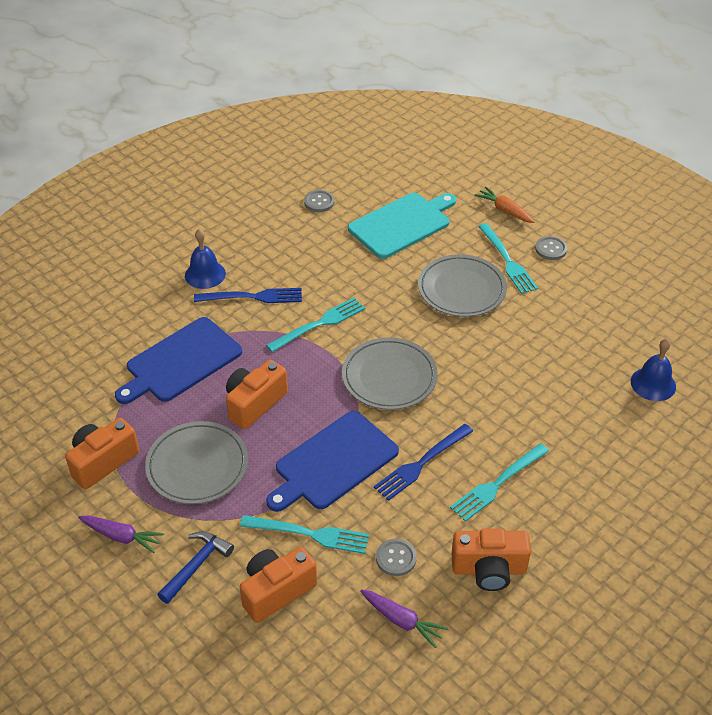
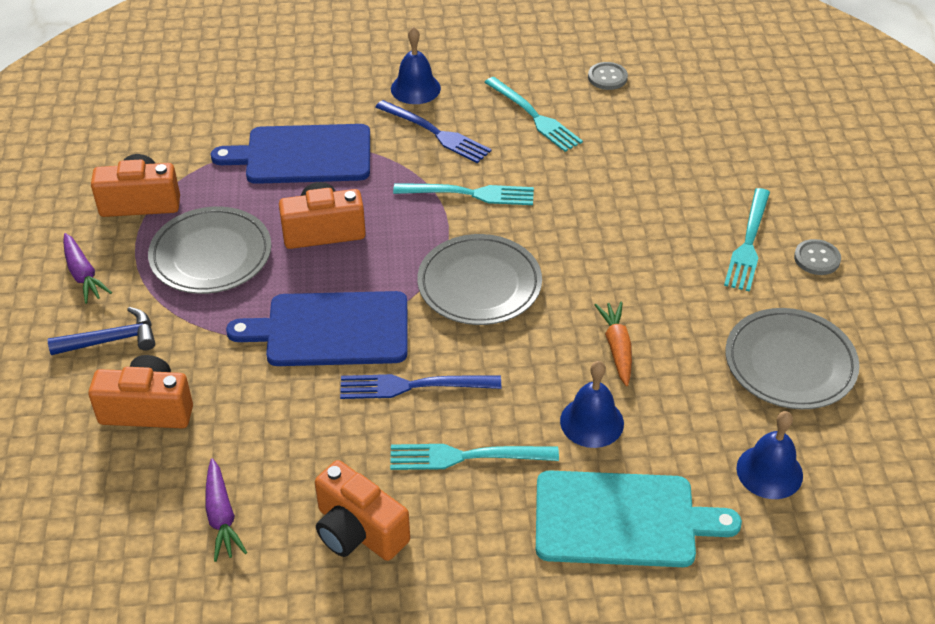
camera: 40 degrees right, 0 degrees up
(310, 534) = (235, 380): turquoise fork -> turquoise fork (535, 117)
(396, 558) = (284, 456): grey button -> none
(402, 224) = (671, 143): turquoise cutting board -> turquoise cutting board (622, 520)
(461, 289) = (659, 243): grey plate -> grey plate (790, 363)
(504, 210) = (809, 189): orange carrot -> orange carrot (617, 347)
(540, 417) = (592, 422): none -> blue bell

